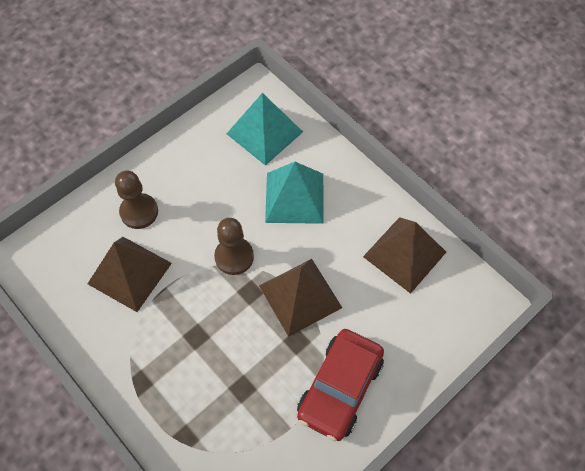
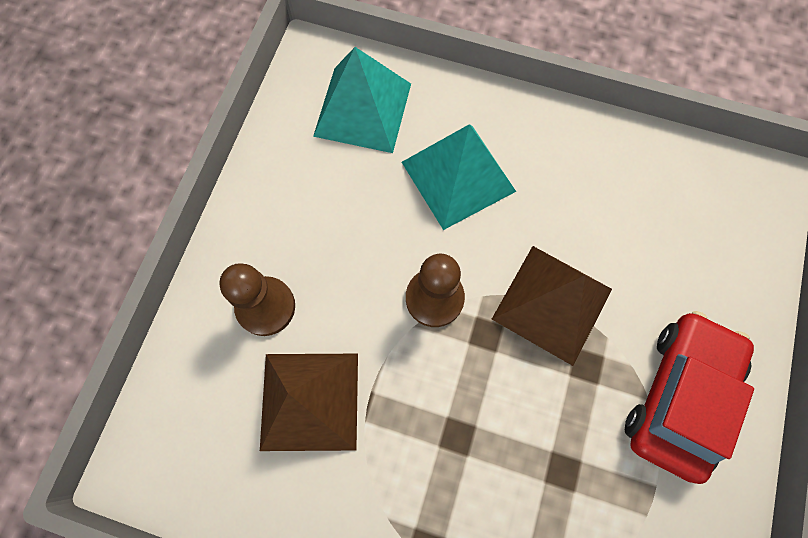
camera: 30 degrees left, 10 degrees up
(340, 388) = (679, 396): red car -> red car turned 150 degrees counterclockwise
(404, 254) = (637, 178): brown pyramid -> none

